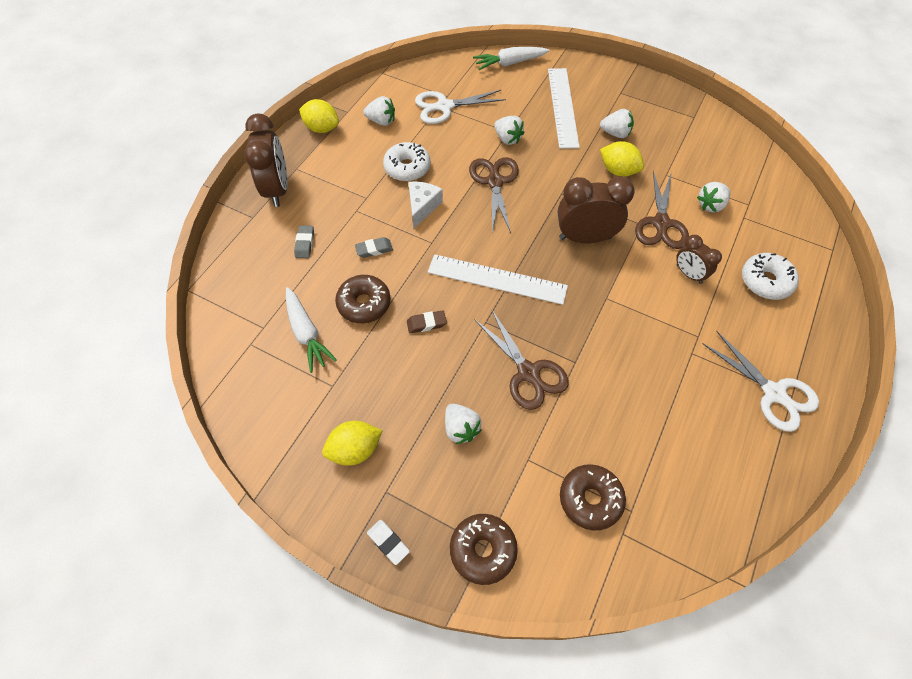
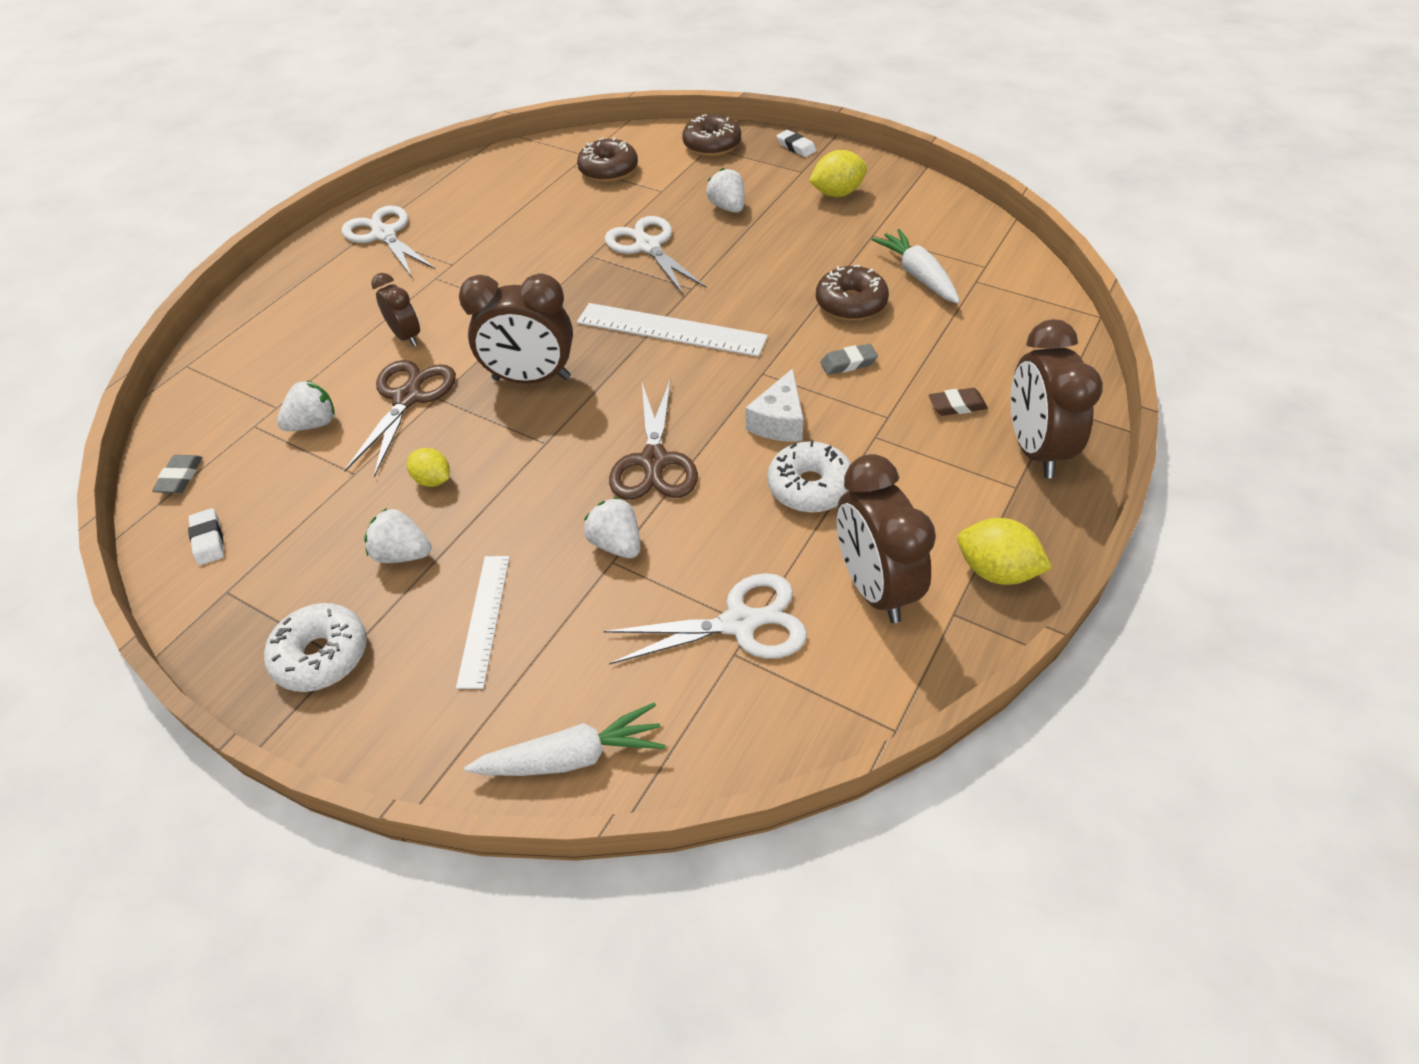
camera: 175 degrees left, 10 degrees down
(305, 243) = (956, 370): grey eraser -> grey eraser (180, 477)
(381, 121) = (874, 587): white strawberry -> brown clock
(426, 323) = (767, 285): brown eraser -> brown eraser (957, 406)
(528, 372) = (648, 246): brown scissors -> white scissors
(562, 107) = (484, 619): white ruler -> white ruler, size x0.63
(618, 171) = (433, 480): yellow lemon -> yellow lemon, size x0.65
(722, 139) = (208, 540): none -> white eraser
(765, 281) = (310, 329): white donut -> white donut (322, 655)

